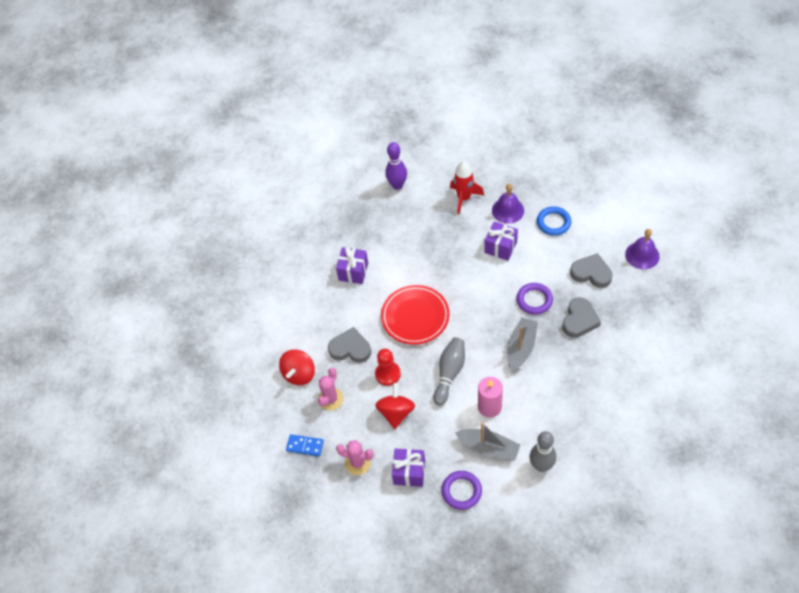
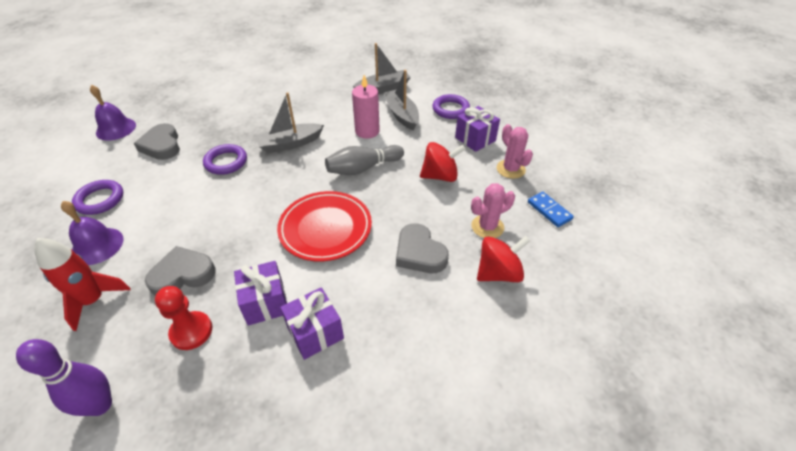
camera: 140 degrees left, 10 degrees down
(388, 374) = (412, 205): red pawn -> red pawn (191, 331)
(396, 412) = (440, 176): red spinning top -> red spinning top turned 150 degrees counterclockwise
(500, 247) = (167, 220): purple gift -> purple gift (265, 303)
(541, 465) = (383, 89): grey bowling pin -> grey boat
(553, 223) = (100, 200): blue ring -> purple ring
(579, 320) = (227, 128): grey heart -> grey heart (183, 274)

